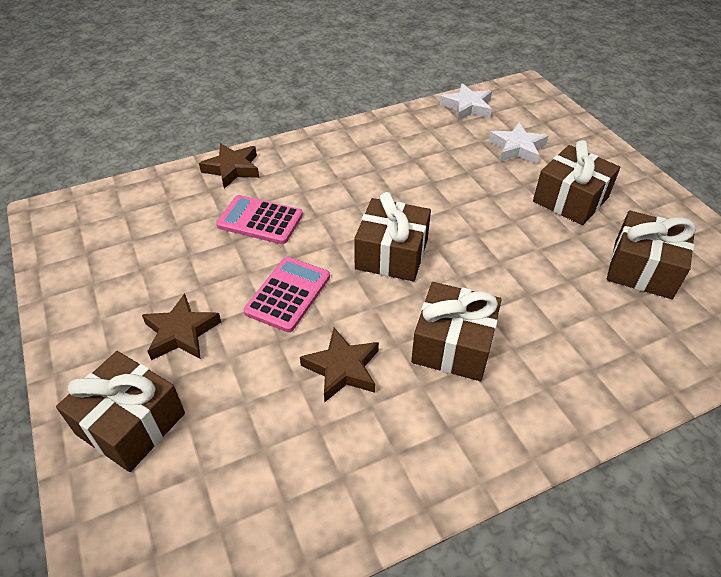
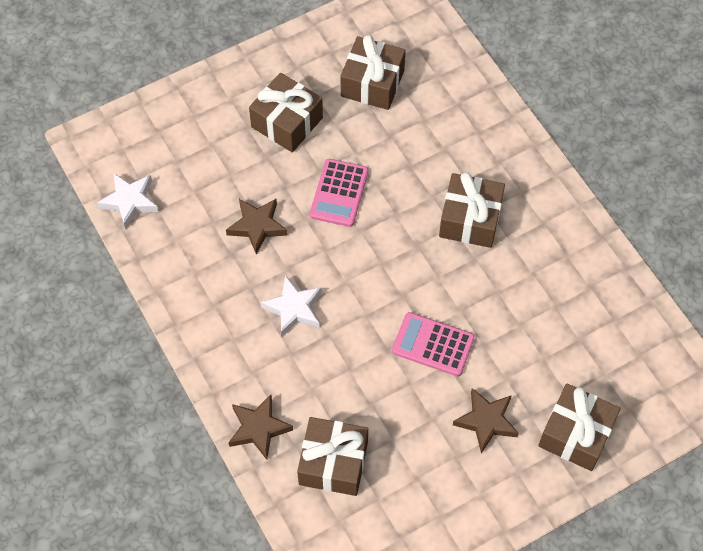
camera: 95 degrees left, 15 degrees up
(260, 220) = (339, 385): pink calculator -> pink calculator (339, 193)
(342, 369) = (504, 295): brown star -> brown star (257, 226)
(391, 254) = (375, 267): brown gift -> brown gift (333, 463)
(517, 148) = (207, 159): white star -> white star (293, 308)

